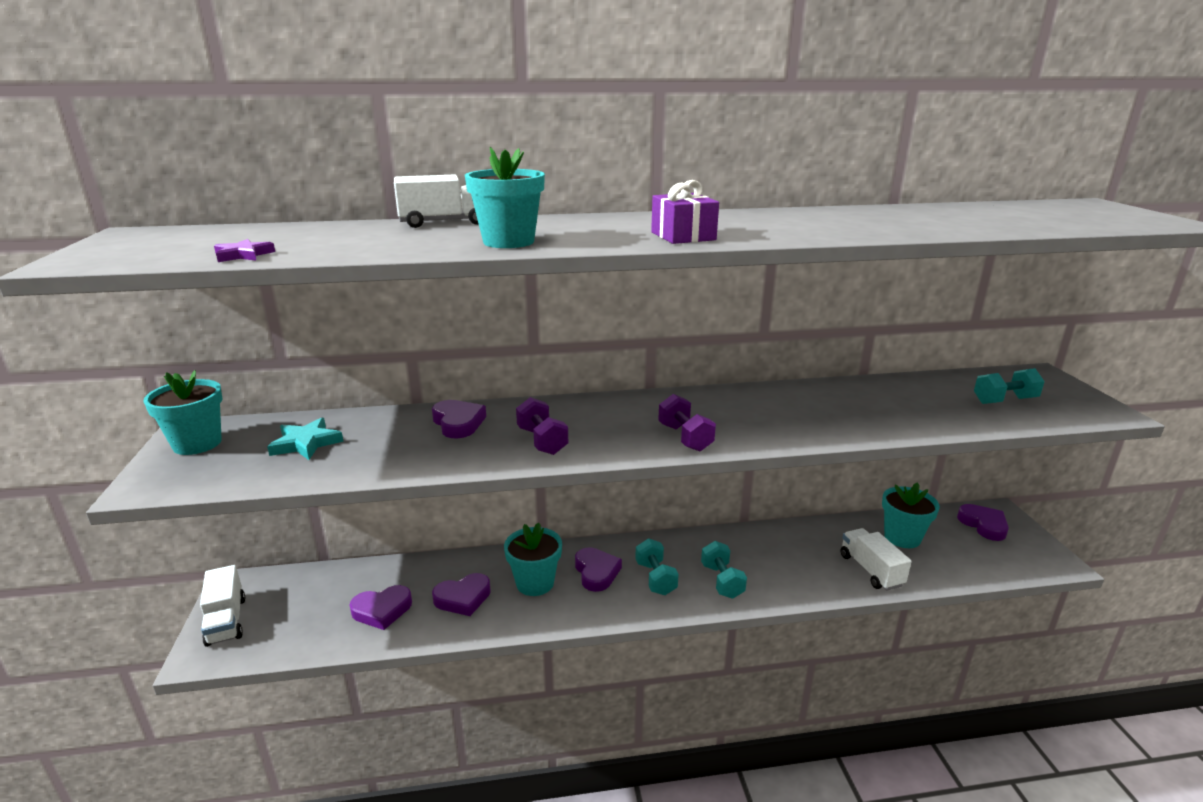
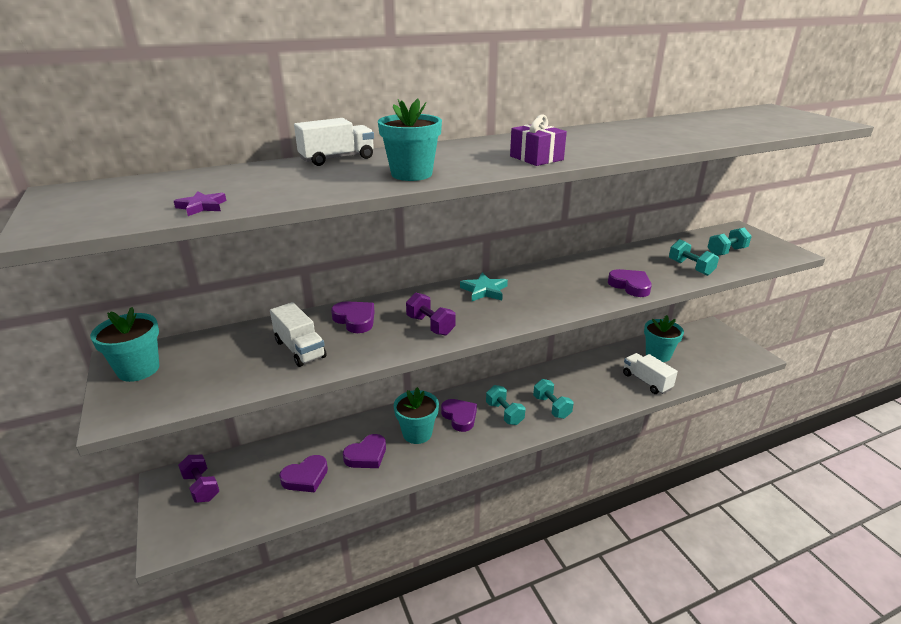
camera: 15 degrees left, 5 degrees up
(226, 621) = (175, 512): white truck -> white truck (300, 349)
(306, 443) = (238, 355): turquoise star -> turquoise star (484, 290)
(685, 438) = (533, 308): purple dumbbell -> purple dumbbell (201, 487)
(937, 415) = (690, 268): none -> turquoise dumbbell
(983, 525) = (705, 337): purple heart -> purple heart (630, 286)

